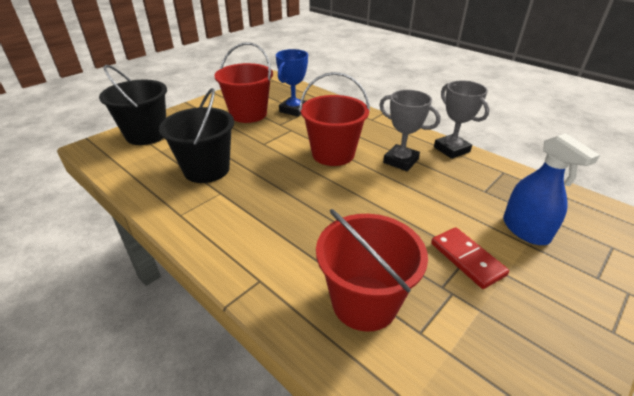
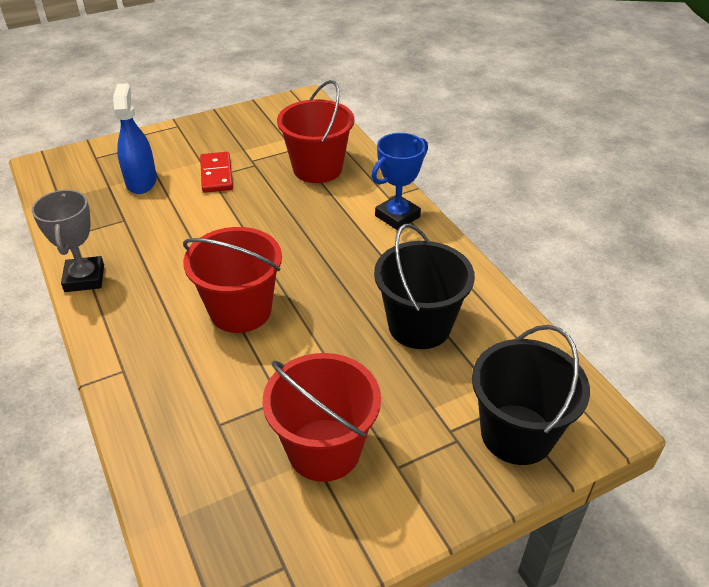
camera: 160 degrees left, 5 degrees up
(294, 110) = (234, 439): blue trophy -> blue trophy (397, 216)
(400, 161) = (167, 277): grey trophy -> none

